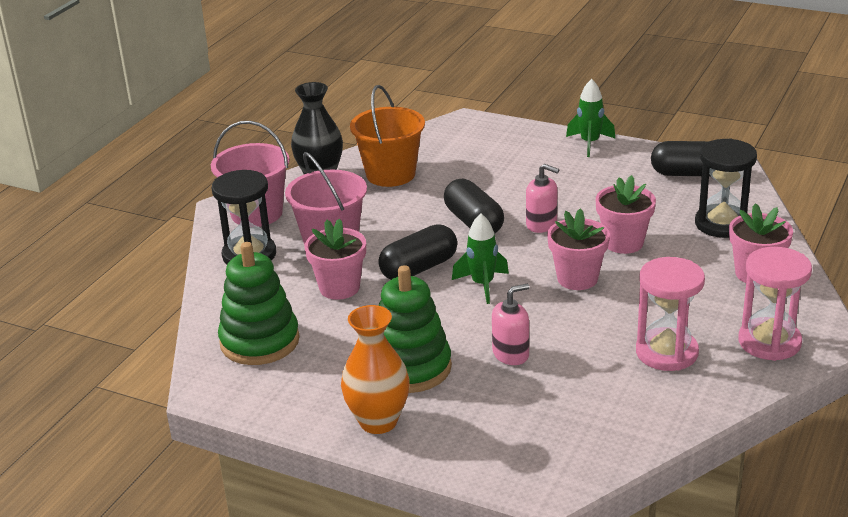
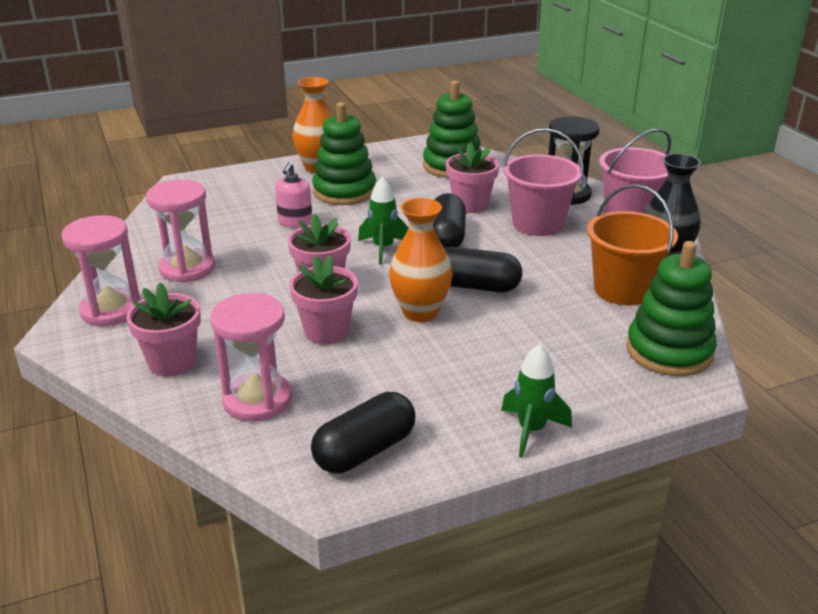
camera: 130 degrees right, 0 degrees up
(445, 137) = (669, 351): none -> green stacking toy
(541, 224) = (420, 312): pink soap dispenser -> orange vase
(722, 224) = (257, 400): black hourglass -> pink hourglass

